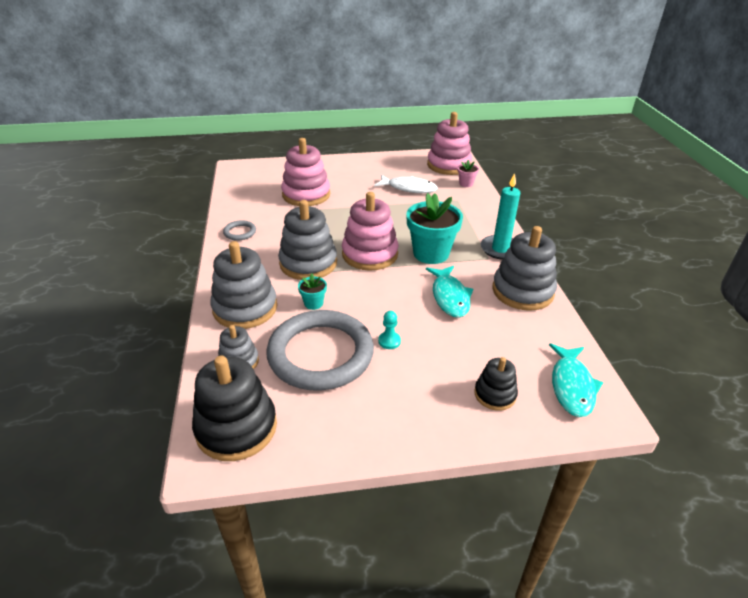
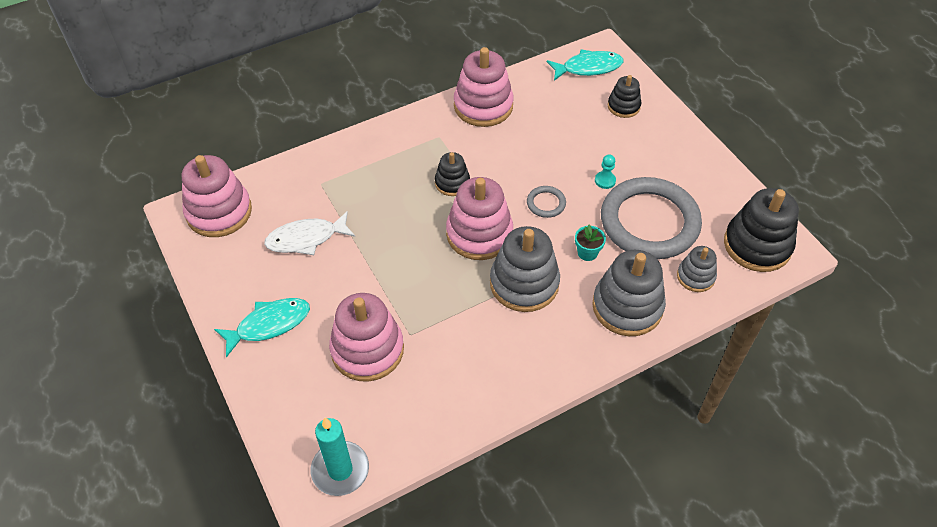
camera: 110 degrees left, 15 degrees up
(240, 232) = (496, 384): grey ring -> grey ring (546, 203)
(409, 188) = (306, 239): white fish -> white fish turned 105 degrees counterclockwise
(431, 253) = (452, 183): turquoise flower pot -> black stacking toy
(449, 297) = (519, 153): turquoise fish -> turquoise fish (269, 325)
(466, 184) = (272, 183): pink flower pot -> none
(500, 249) = (417, 130): turquoise candle -> turquoise candle (340, 470)
(522, 291) = (483, 106): grey stacking toy -> pink stacking toy

